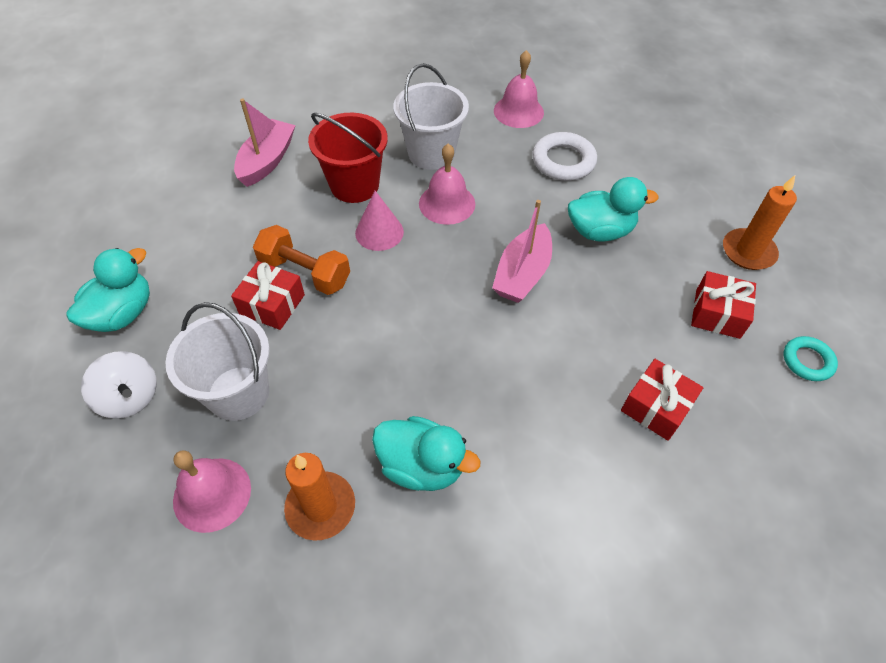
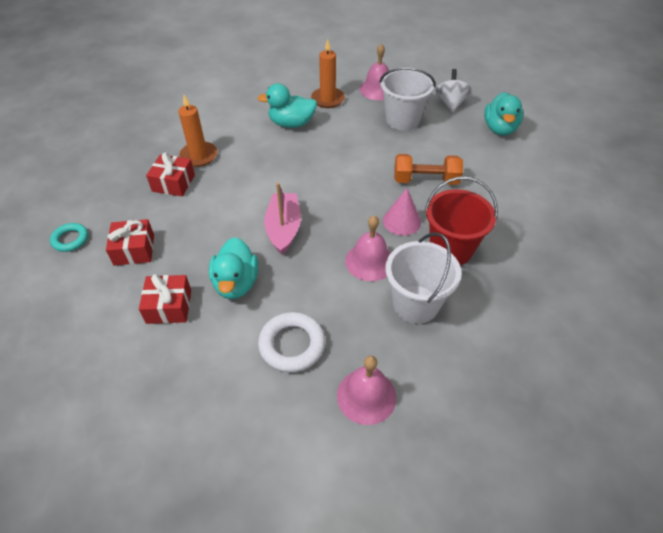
camera: 155 degrees right, 5 degrees down
(130, 397) = (450, 103): white spinning top -> white spinning top turned 75 degrees clockwise
(267, 161) = (535, 244): pink boat -> none
(272, 304) = (427, 158): red gift -> red gift (169, 306)
(600, 231) = (236, 283): turquoise duck -> turquoise duck turned 60 degrees counterclockwise
(748, 252) = (105, 311): orange candle -> orange candle (199, 156)

